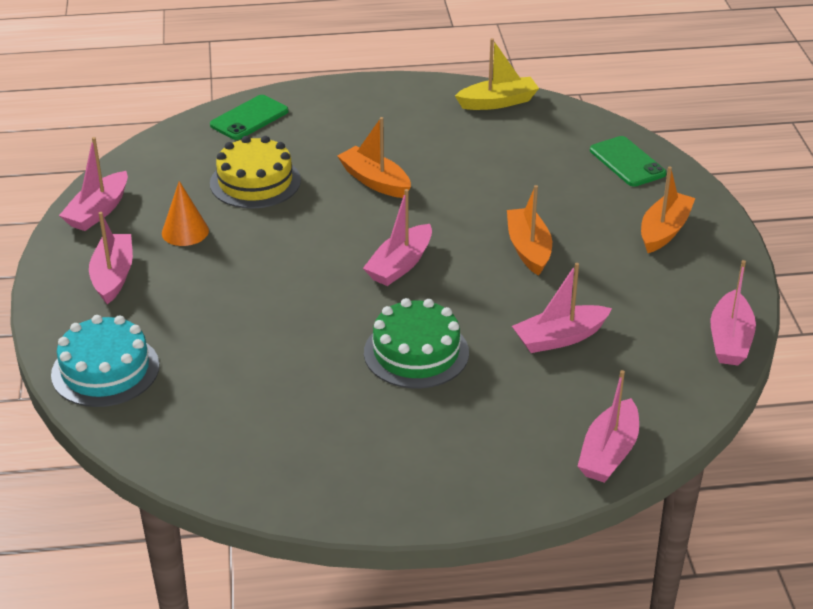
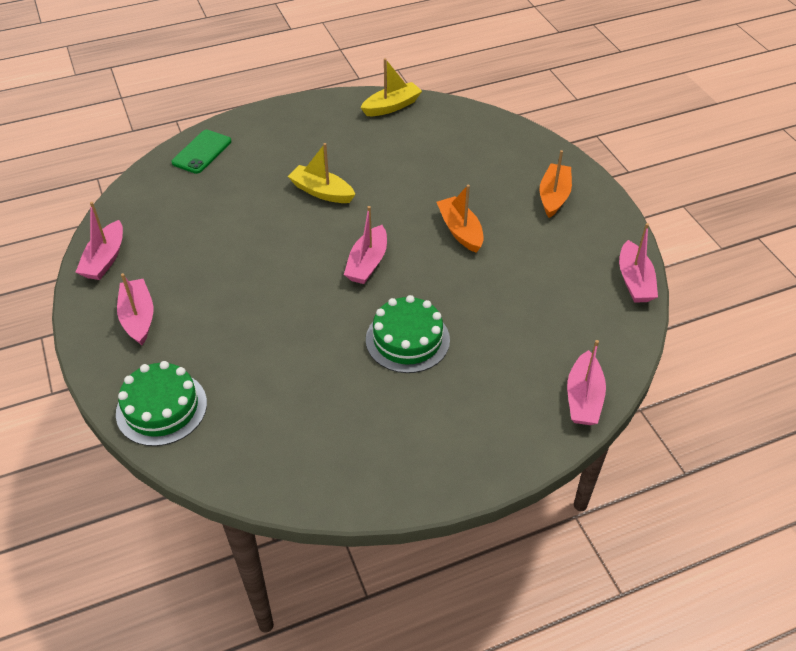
camera: 15 degrees left, 10 degrees up
(105, 370) = (161, 408): turquoise cake -> green cake
(185, 231) = (184, 265): orange cone -> none
(255, 182) = (226, 209): yellow cake -> none
(375, 181) = (322, 192): orange boat -> yellow boat
(560, 338) = (511, 304): pink boat -> none
(627, 162) = (506, 142): green phone -> none

